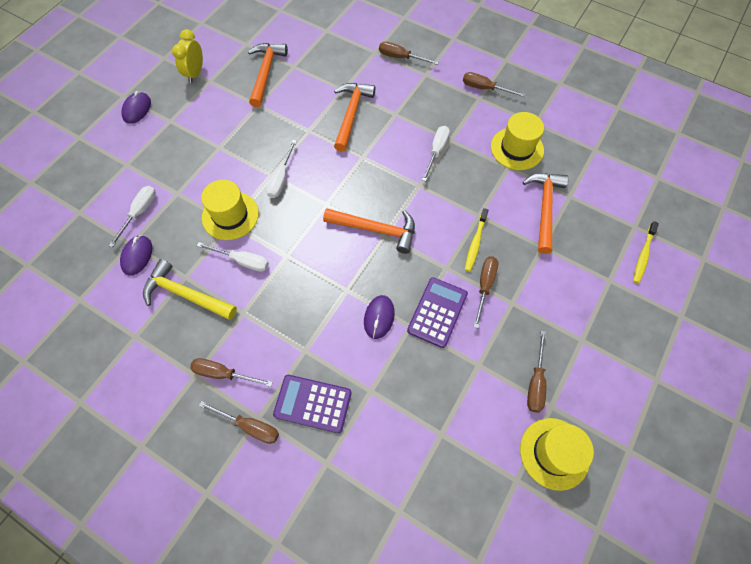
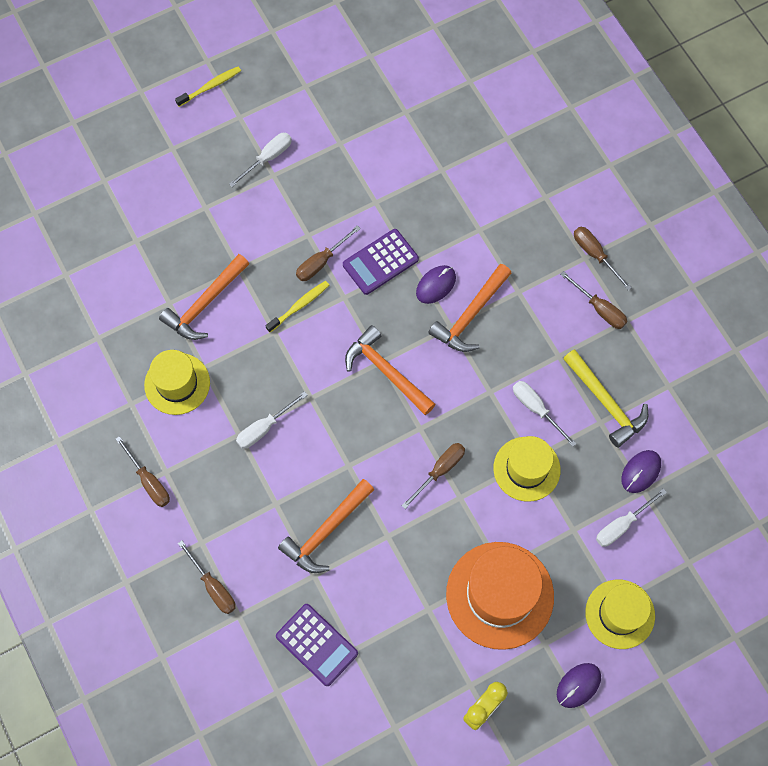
camera: 150 degrees left, 5 degrees up
(213, 132) = (500, 595): none -> orange hat
(265, 73) = (394, 657): orange hammer -> orange hammer (471, 315)
(281, 179) = (452, 486): white screwdriver -> white screwdriver (268, 158)
(313, 403) = (533, 245): purple calculator -> purple calculator (317, 645)
(535, 382) = (338, 165): brown screwdriver -> brown screwdriver (440, 471)
(554, 453) = (363, 113): yellow hat -> yellow hat (620, 614)
(643, 255) = (155, 211): yellow toothbrush -> yellow toothbrush (210, 86)

